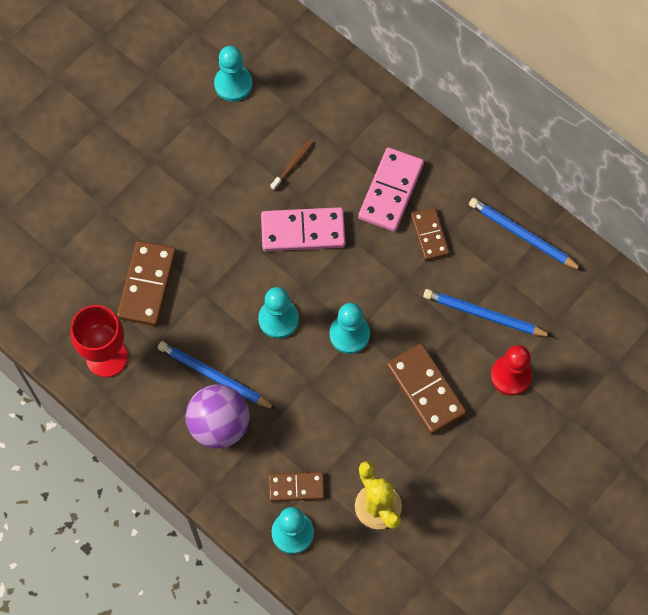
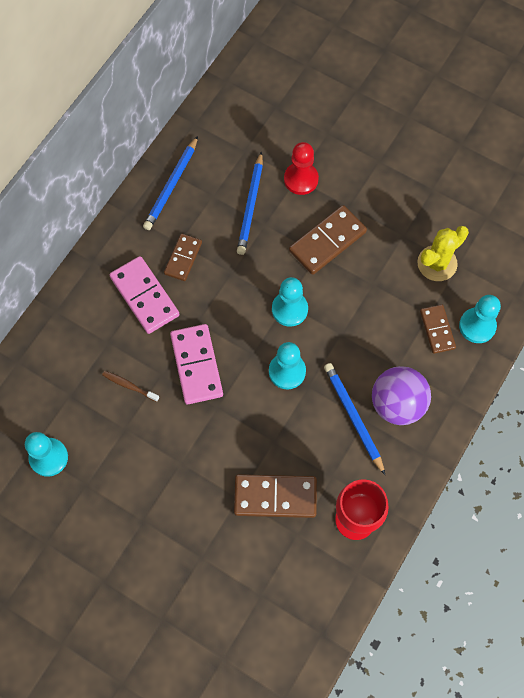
camera: 100 degrees left, 0 degrees up
(214, 377) = (353, 417): blue pencil -> blue pencil turned 135 degrees clockwise
(391, 191) = (145, 296): pink domino -> pink domino turned 45 degrees clockwise
(430, 235) = (183, 258): brown domino -> brown domino turned 45 degrees counterclockwise

